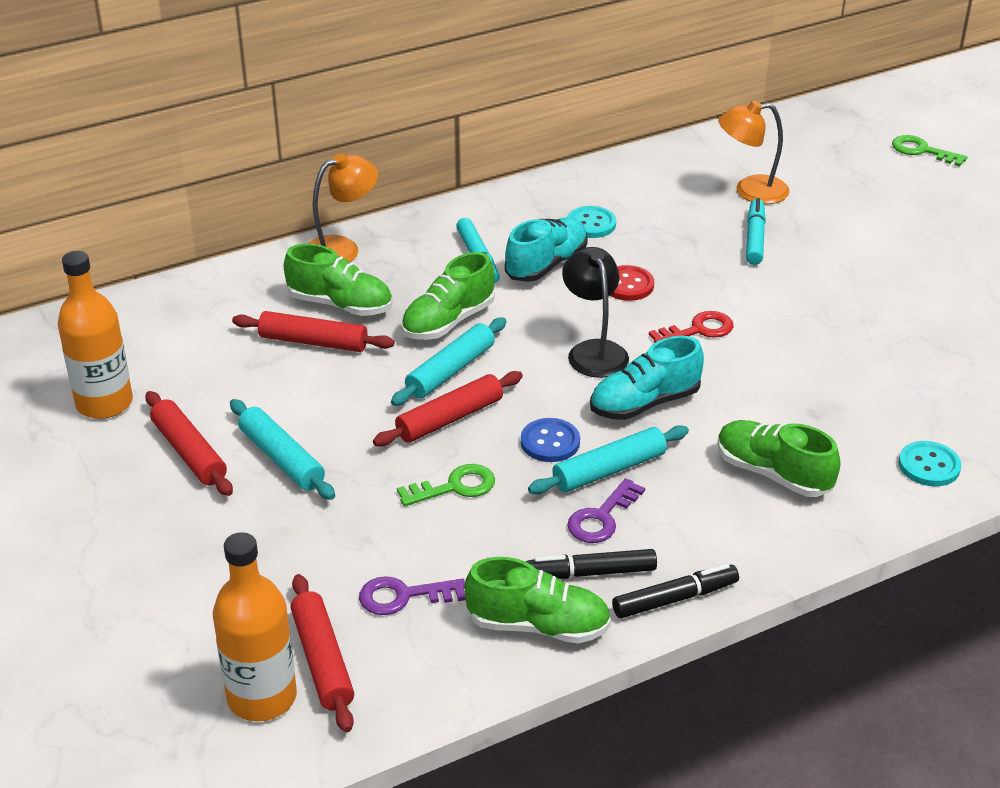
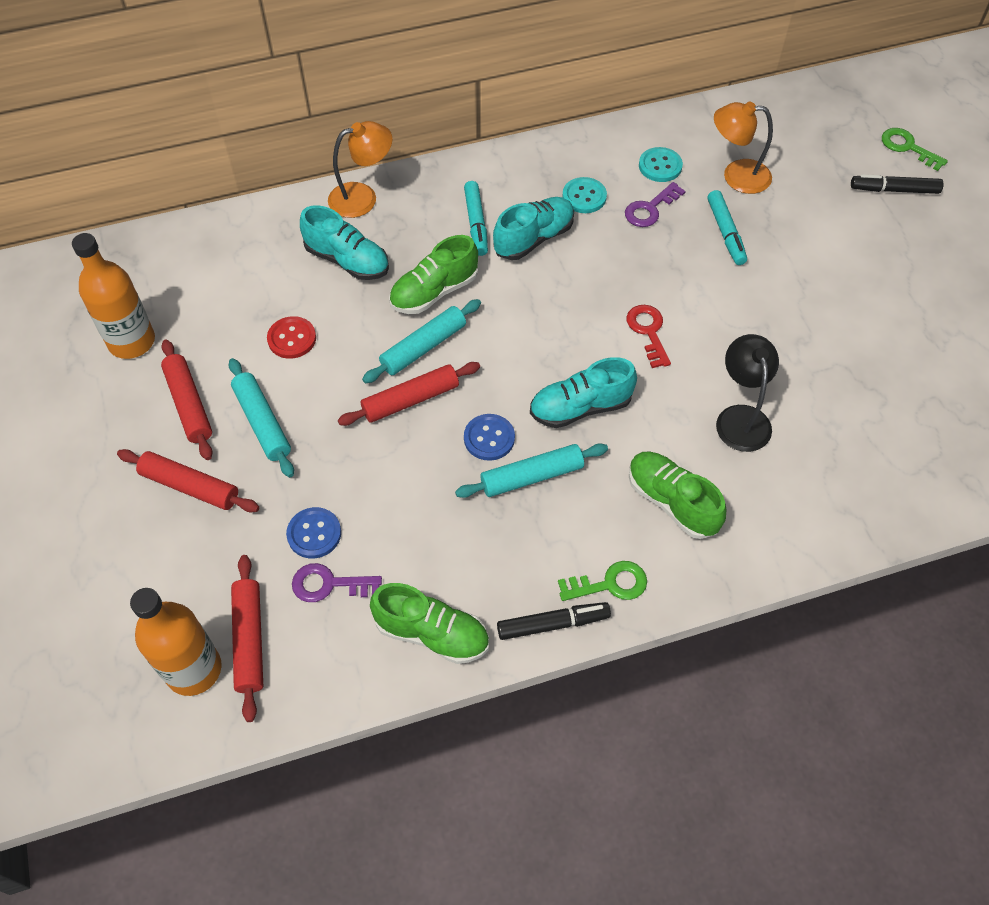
camera: 10 degrees right, 20 degrees up
(313, 342) = (316, 299): red rolling pin -> red rolling pin (190, 486)
(340, 305) = (347, 260): green shoe -> turquoise shoe
(372, 552) = (314, 534): none -> blue button
(455, 487) = (398, 475): green key -> green key (610, 584)
(591, 573) = (489, 585): black marker -> black marker (894, 190)
(594, 351) = (551, 342): black lamp -> black lamp (740, 417)
(601, 518) = (512, 527): purple key -> purple key (650, 209)
(627, 285) = (599, 271): red button -> red button (292, 339)
(698, 330) = (648, 331): red key -> red key turned 90 degrees counterclockwise
(754, 238) = (725, 232): turquoise marker -> turquoise marker turned 150 degrees clockwise
(929, 466) = (811, 514): turquoise button -> turquoise button (660, 166)

